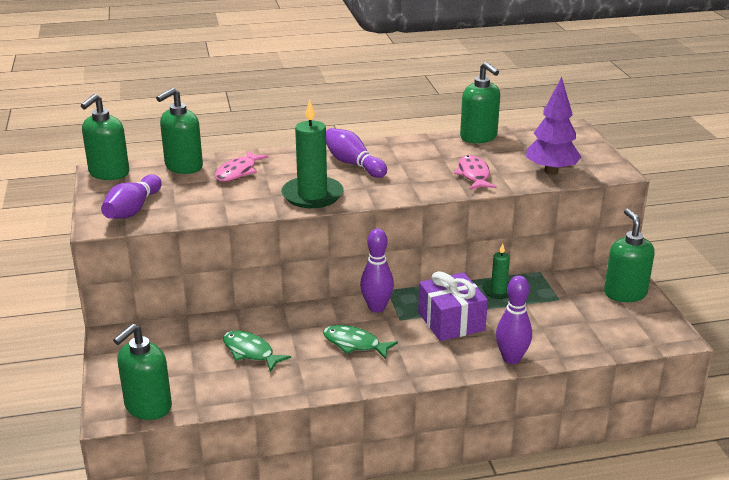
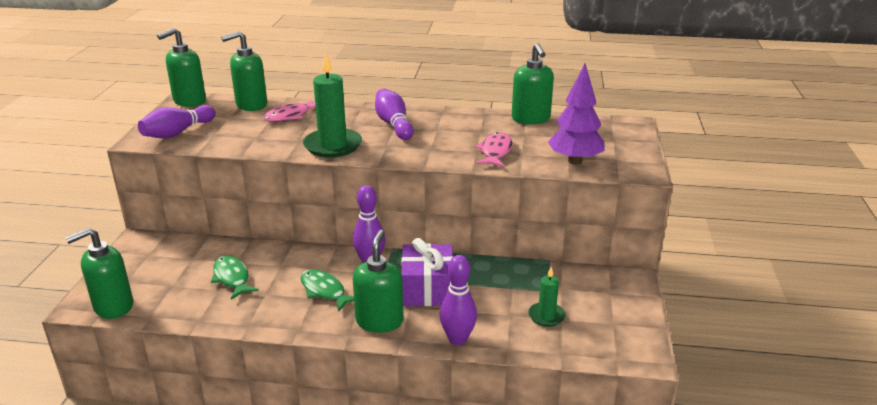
camera: 20 degrees right, 0 degrees up
(498, 291) = (494, 270): green candle -> green candle (546, 316)
(625, 293) = (621, 299): green soap dispenser -> green soap dispenser (379, 321)

